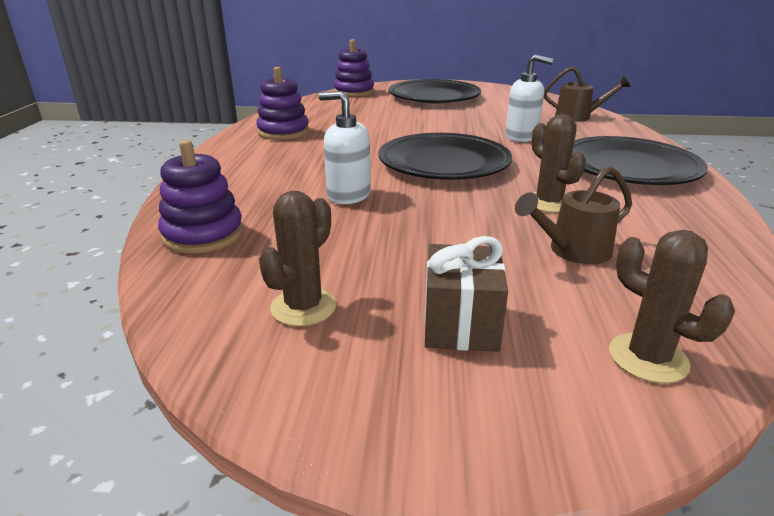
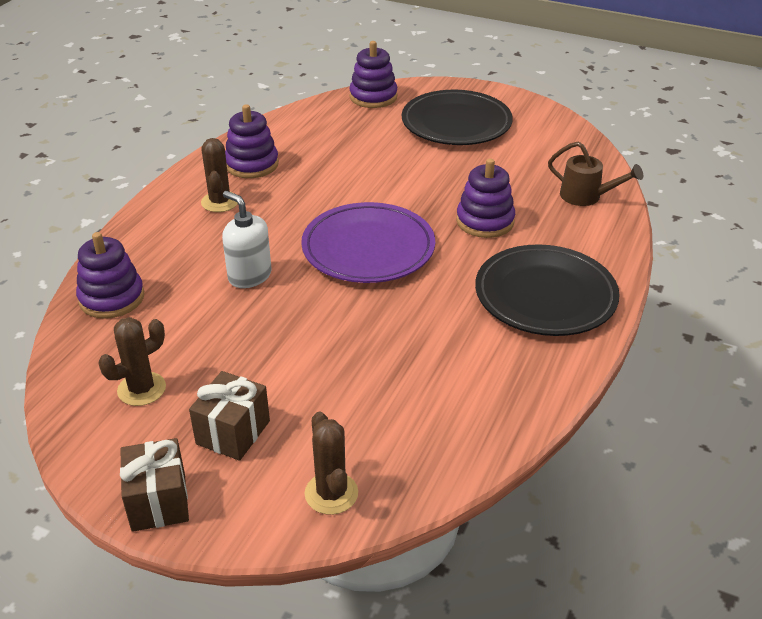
camera: 20 degrees right, 10 degrees up
(436, 432) = (158, 501): none -> brown gift
(444, 163) = (368, 248): black plate -> purple plate
(521, 137) = (485, 221): white soap dispenser -> purple stacking toy
(548, 203) = (414, 327): brown cactus -> brown cactus (220, 202)
(572, 251) = (377, 388): brown watering can -> none

